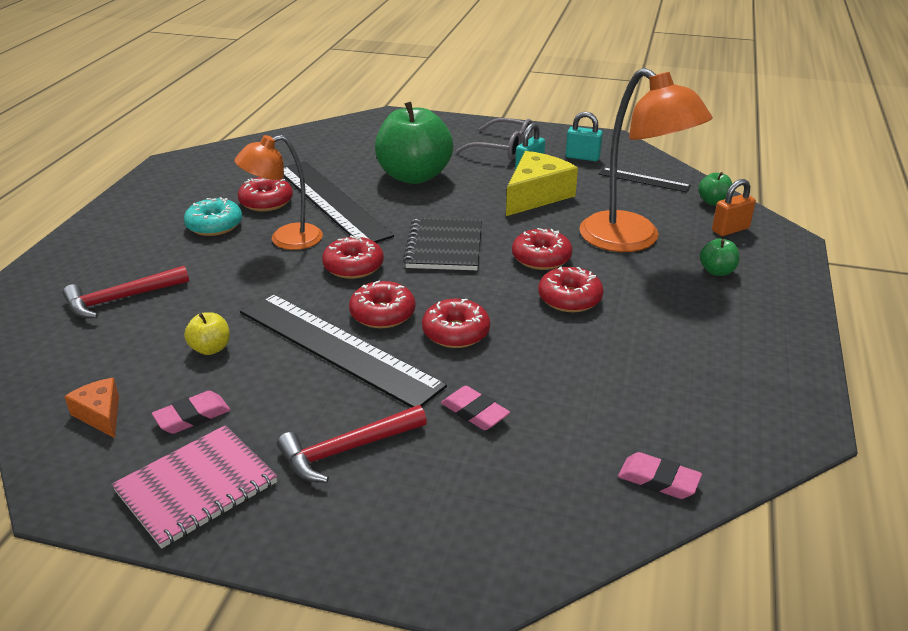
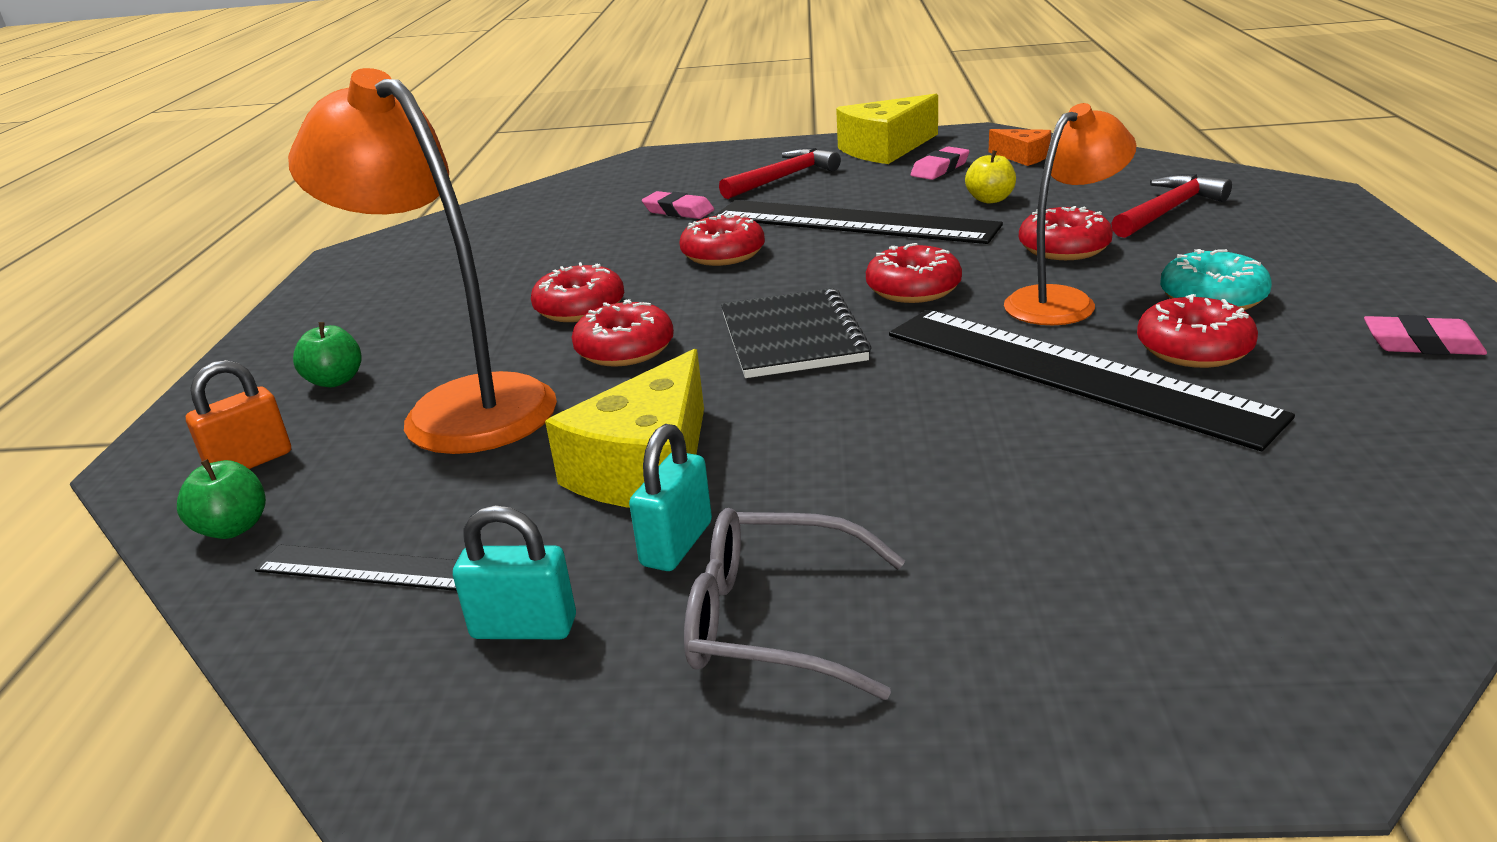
camera: 170 degrees right, 5 degrees down
(196, 487) = (885, 149): pink notebook -> yellow cheese
(382, 314) = (825, 253): red donut -> red donut (1064, 248)
(414, 176) = (957, 465): green apple -> none
(658, 480) = (509, 207): pink eraser -> pink eraser (1421, 344)

